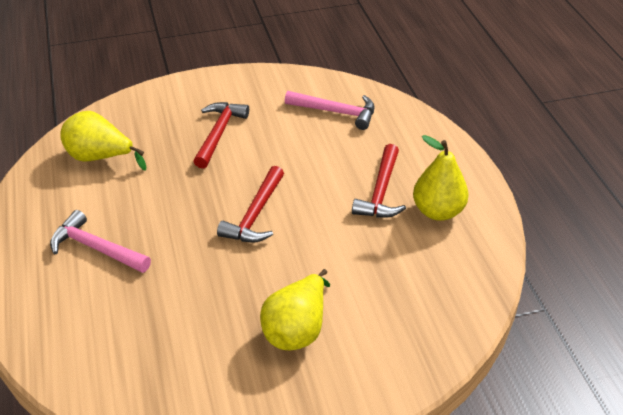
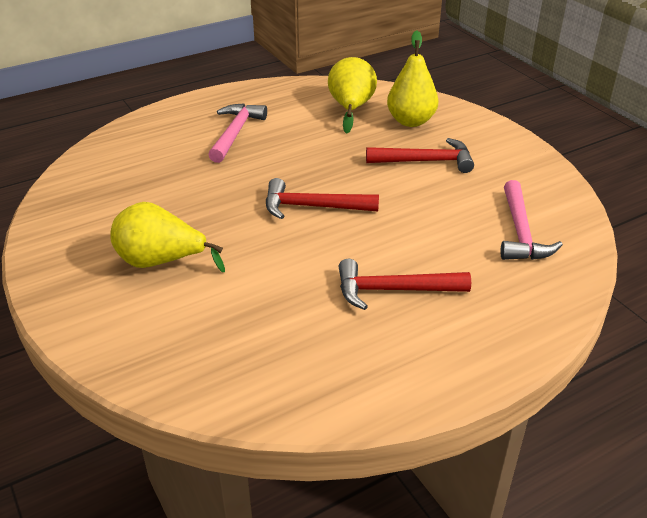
camera: 75 degrees right, 5 degrees down
(438, 211) = (381, 345): yellow pear -> yellow pear (411, 121)

